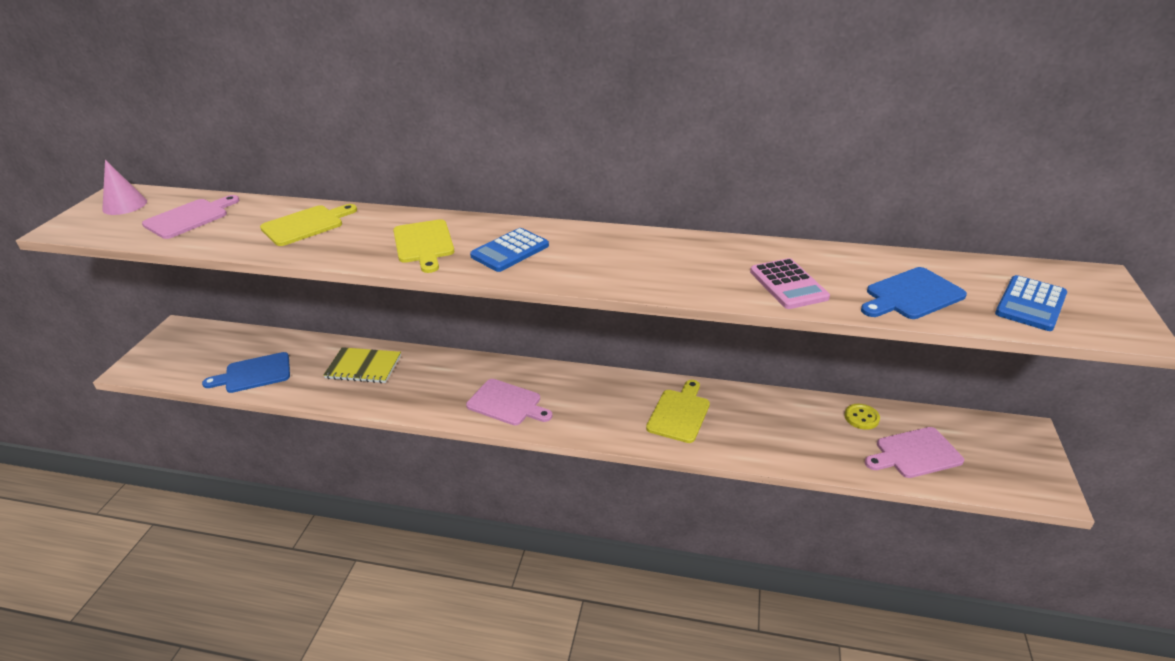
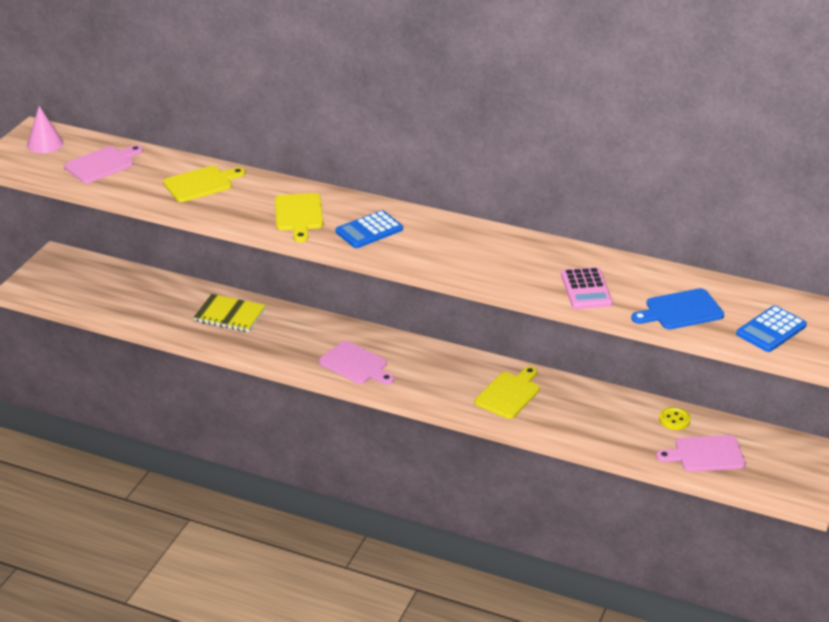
camera: 10 degrees right, 0 degrees up
(254, 374) = (130, 308): blue cutting board -> none

